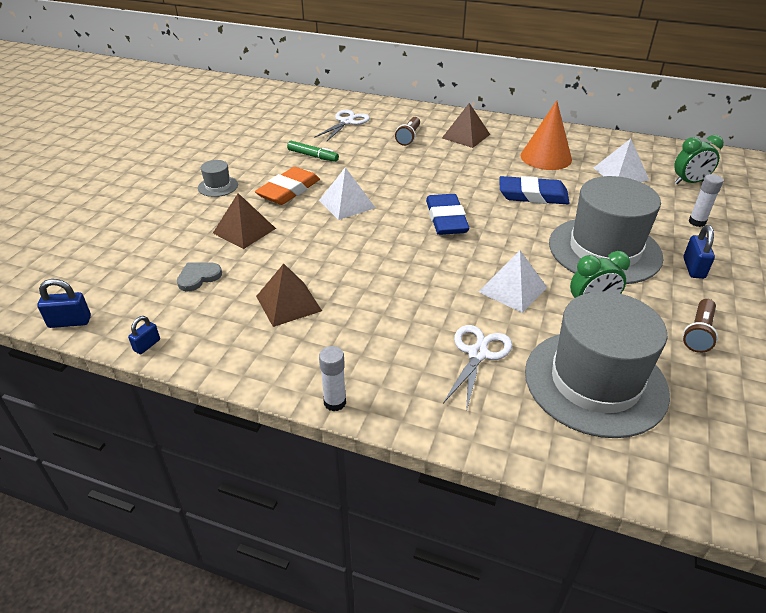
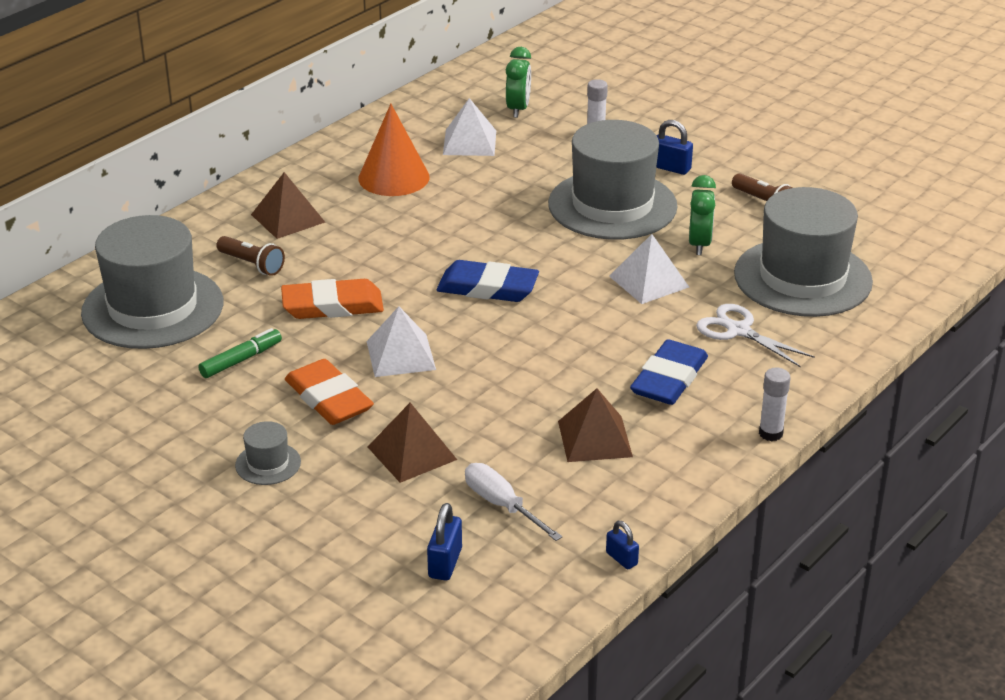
camera: 70 degrees left, 5 degrees down
(70, 322) = (541, 626): blue padlock -> blue padlock (445, 563)
(198, 277) = (502, 505): grey heart -> white screwdriver
(347, 122) = (152, 308): white scissors -> grey hat
(385, 170) = (332, 305): none -> orange eraser
(533, 195) = (476, 214): blue eraser -> blue eraser (669, 379)

